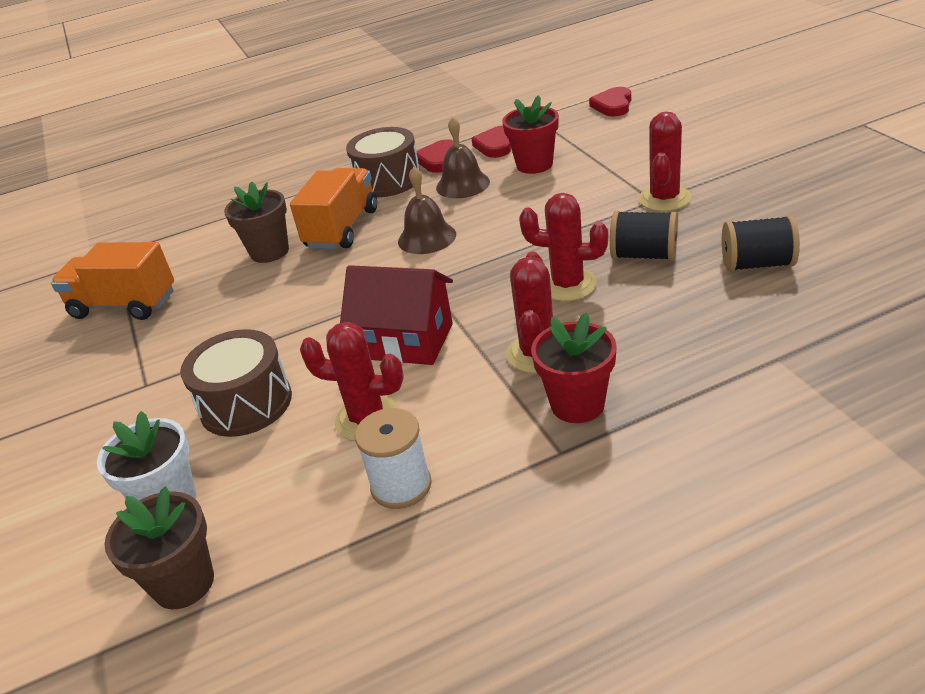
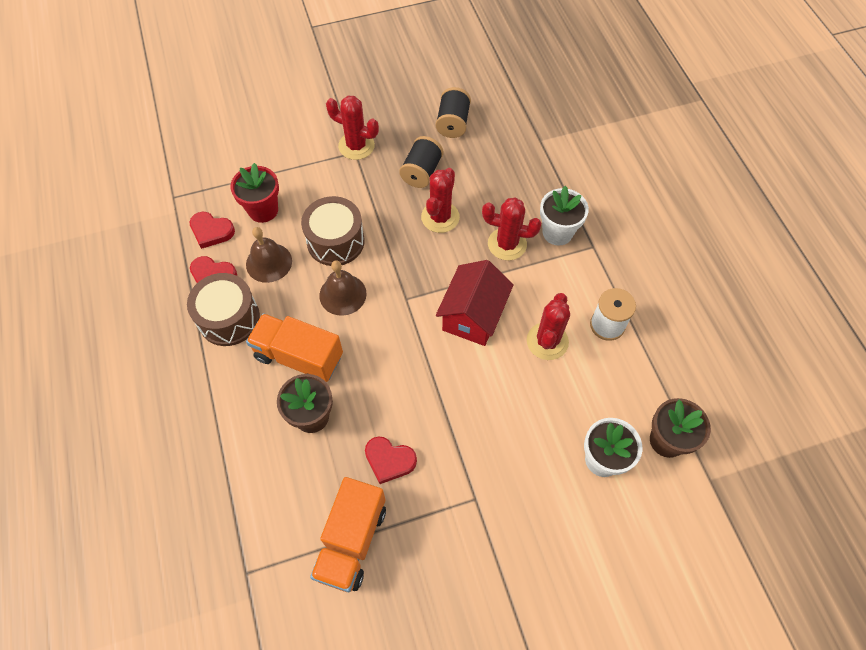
camera: 90 degrees left, 25 degrees up
(246, 403) = (515, 419): brown drum -> brown drum (335, 241)
(577, 404) = (557, 232): red flower pot -> white flower pot
(613, 105) = (189, 142): red heart -> red heart (389, 460)

